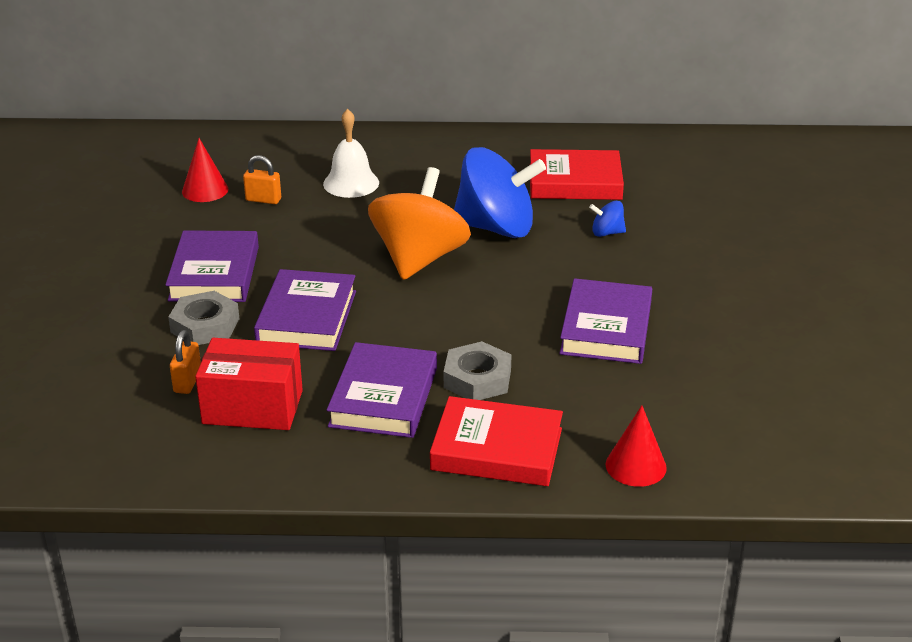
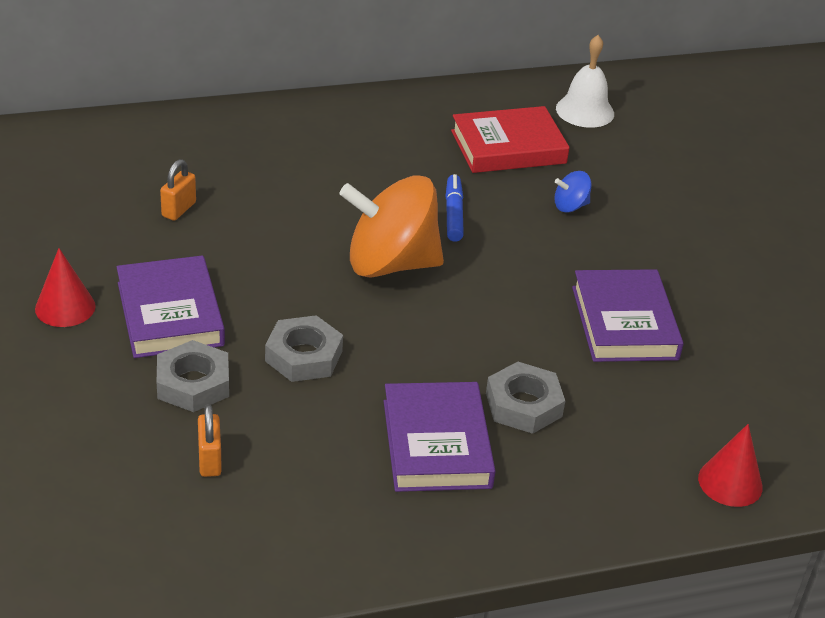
camera: 20 degrees left, 5 degrees up
(205, 190) = (104, 205): red cone -> red cone (65, 307)
(253, 407) = (300, 480): red box -> none
(263, 200) = (179, 209): orange padlock -> orange padlock turned 60 degrees counterclockwise
(307, 317) = (303, 356): purple book -> grey nut
(351, 183) = (268, 176): white bell -> white bell (585, 111)
(419, 258) = (390, 264): orange spinning top -> orange spinning top turned 90 degrees counterclockwise
(496, 228) = (453, 214): blue spinning top -> blue marker
(497, 449) = (584, 487): red book -> none

